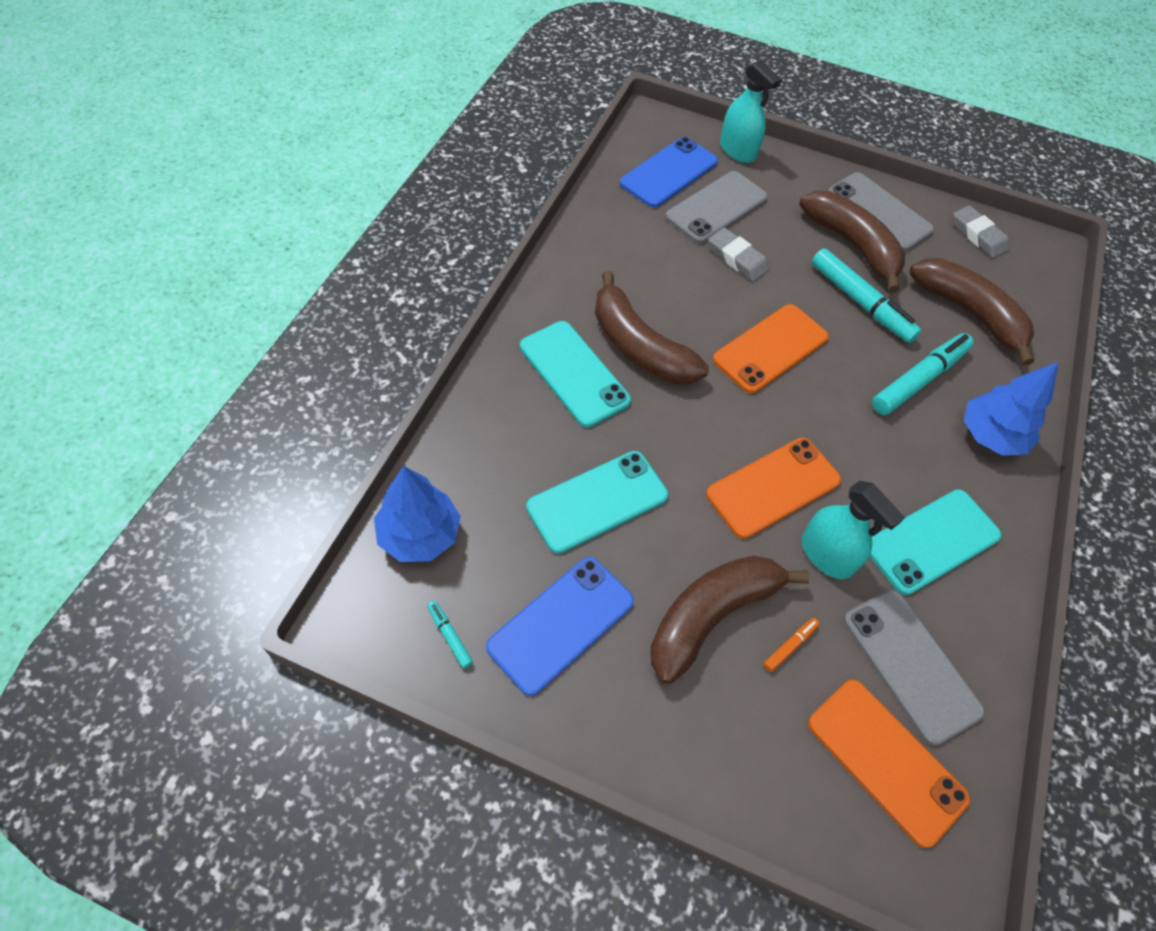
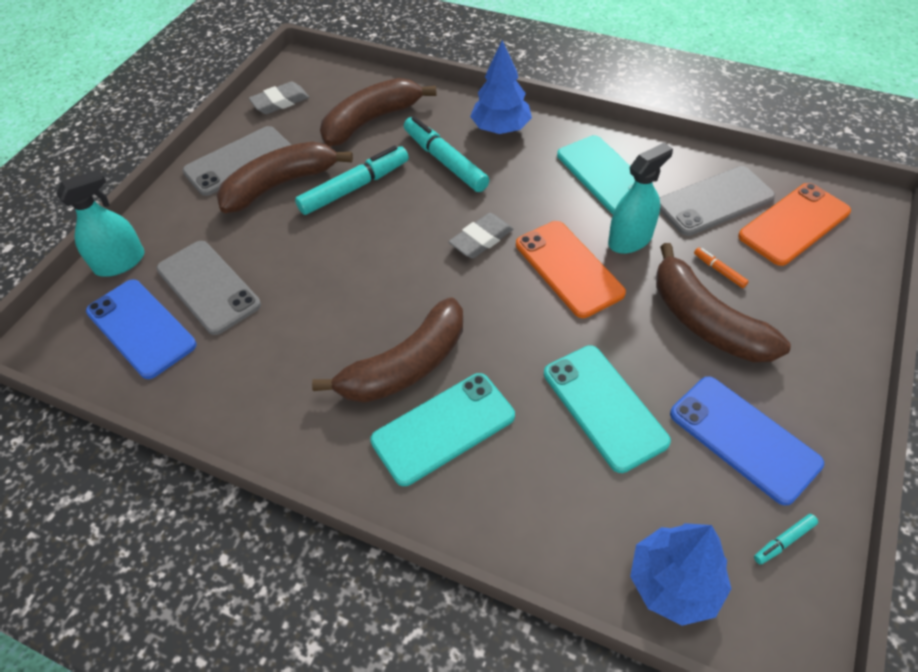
camera: 80 degrees left, 5 degrees down
(737, 258) = (287, 274): grey eraser -> grey eraser (481, 239)
(770, 348) = (409, 257): orange phone -> none

